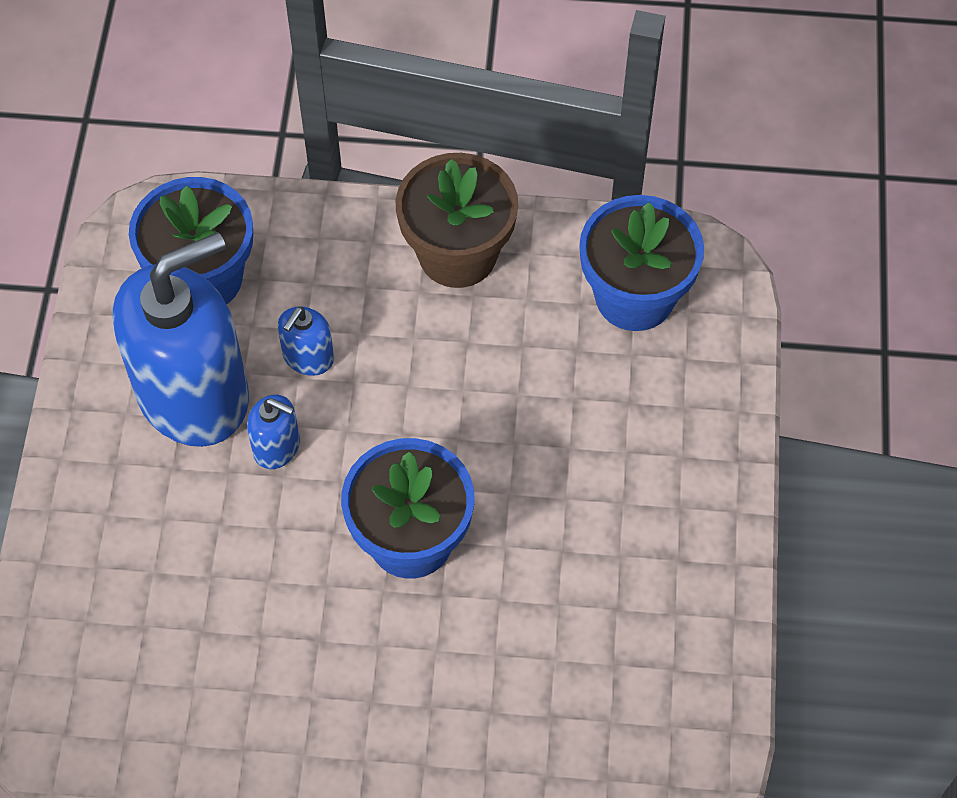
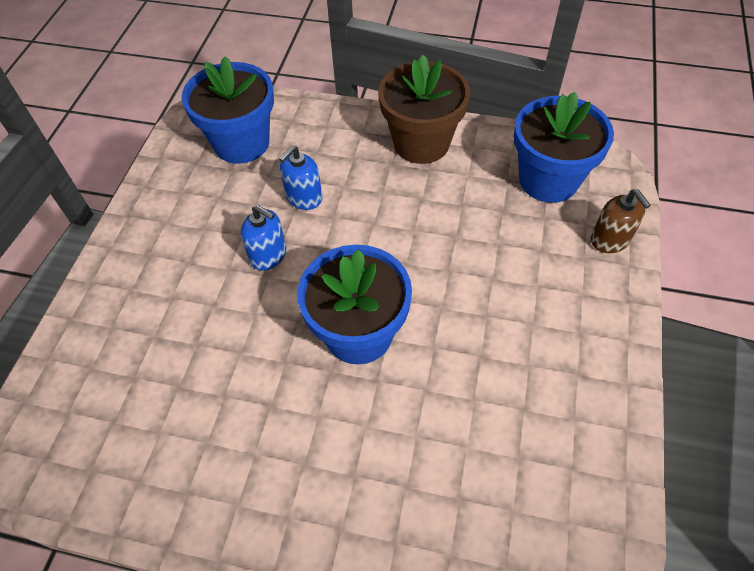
camera: 10 degrees right, 5 degrees down
(193, 394) = (216, 214): blue soap dispenser -> none
(716, 378) = (610, 240): none -> brown soap dispenser

